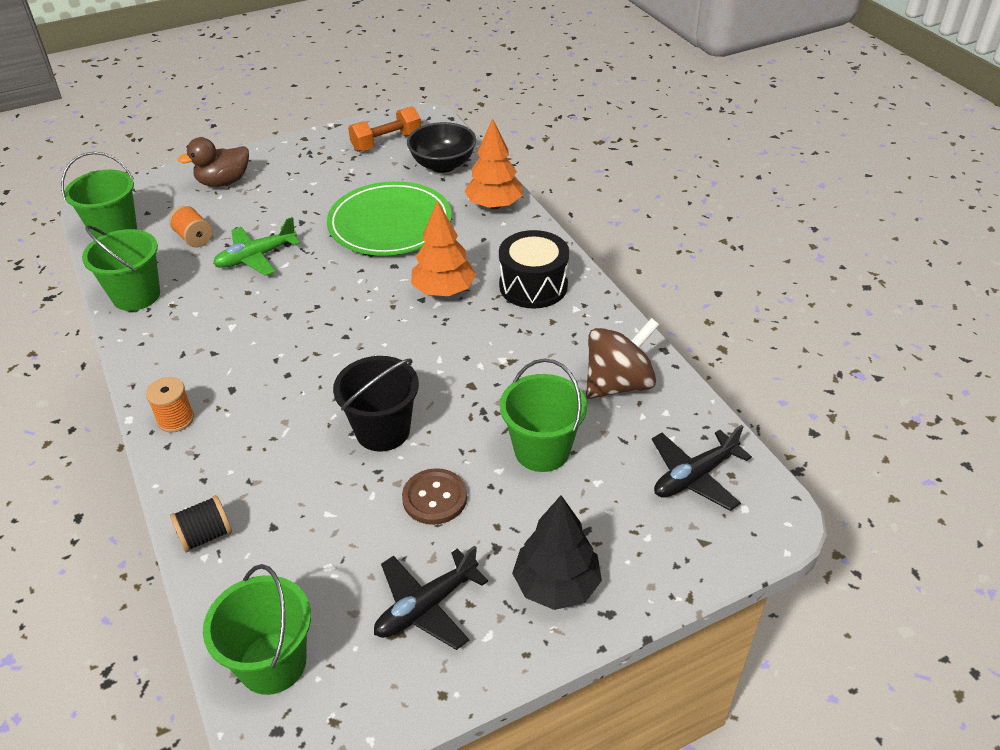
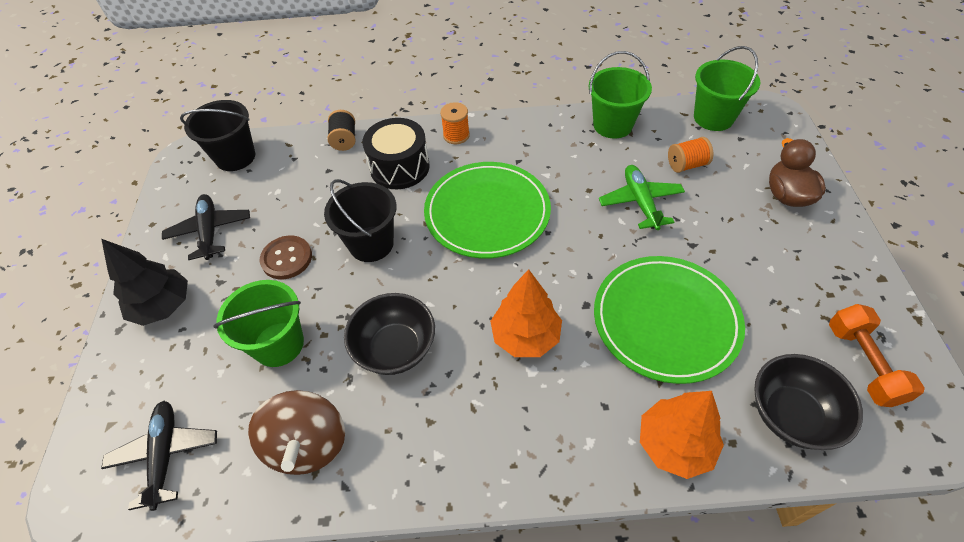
camera: 115 degrees right, 10 degrees up
(272, 663) = (235, 157): green bucket -> black bucket
(304, 354) = (487, 213): none -> green plate
(499, 364) = (395, 348): none -> black bowl
(533, 286) = (495, 426): black drum -> black drum (399, 167)

